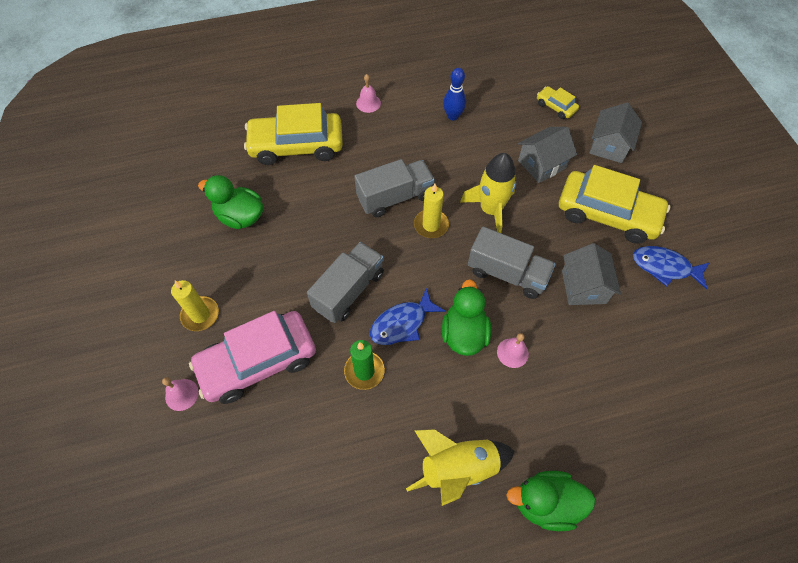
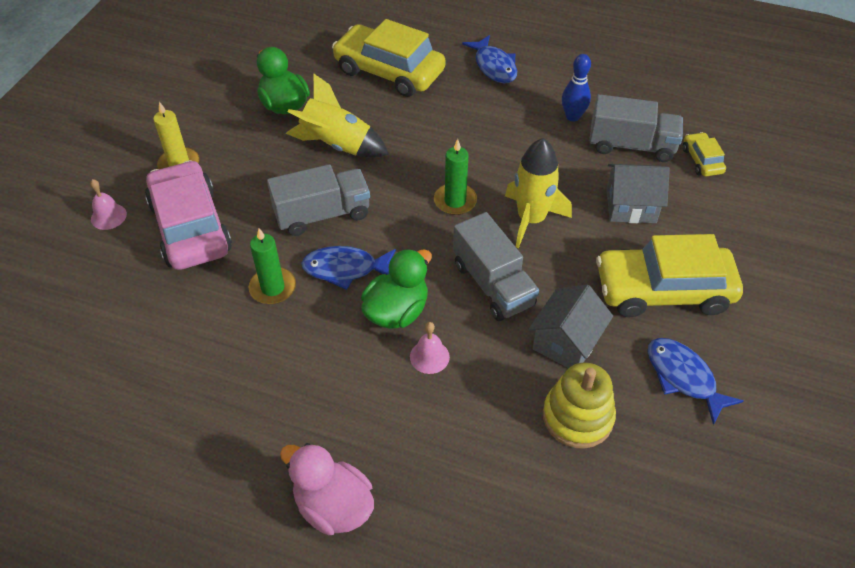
camera: 35 degrees right, 10 degrees down
(258, 362) = (190, 227): pink car -> pink car turned 60 degrees clockwise
(368, 103) = (494, 66): pink bell -> blue fish
(395, 197) = (442, 159): grey truck -> grey truck (631, 145)
(431, 225) = (455, 201): yellow candle -> green candle
(458, 468) = (279, 420): yellow rocket -> yellow rocket (337, 145)
(545, 503) = (333, 506): green duck -> pink duck
(607, 214) = (663, 290): yellow car -> yellow car turned 120 degrees clockwise
(609, 146) = (731, 227): grey house -> none
(631, 334) = (577, 417): none -> yellow stacking toy

